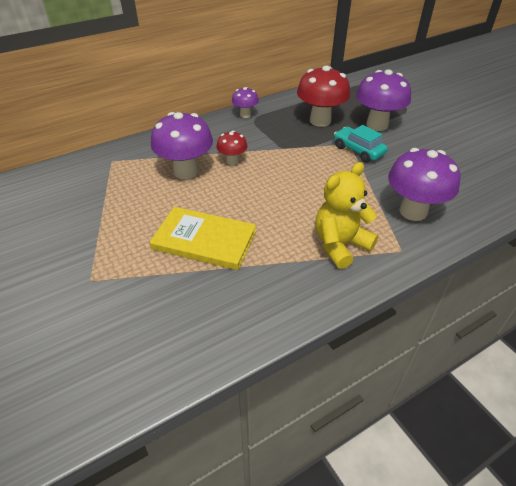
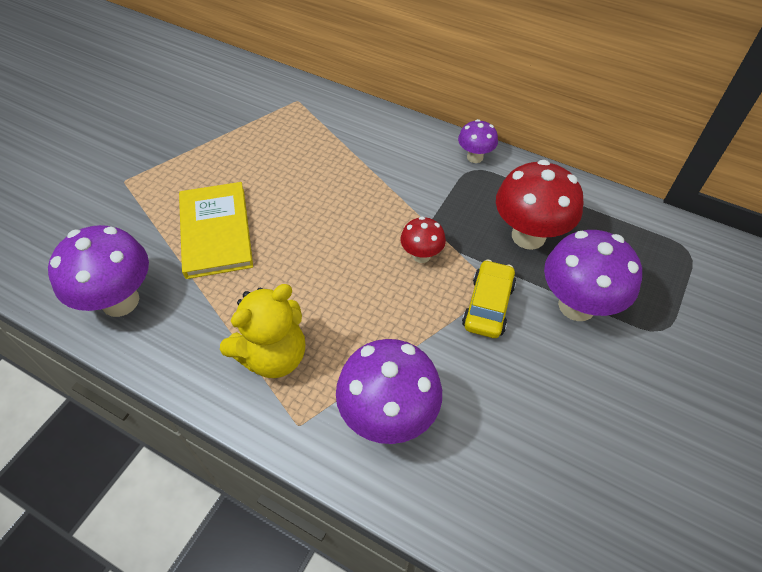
camera: 60 degrees right, 10 degrees up
(186, 171) = (319, 163): purple mushroom -> purple mushroom (120, 301)
(232, 161) = (366, 191): red mushroom -> red mushroom (421, 255)
(340, 245) = (273, 355): yellow teddy bear -> yellow teddy bear turned 120 degrees clockwise
(358, 150) = (488, 306): turquoise car -> yellow car

